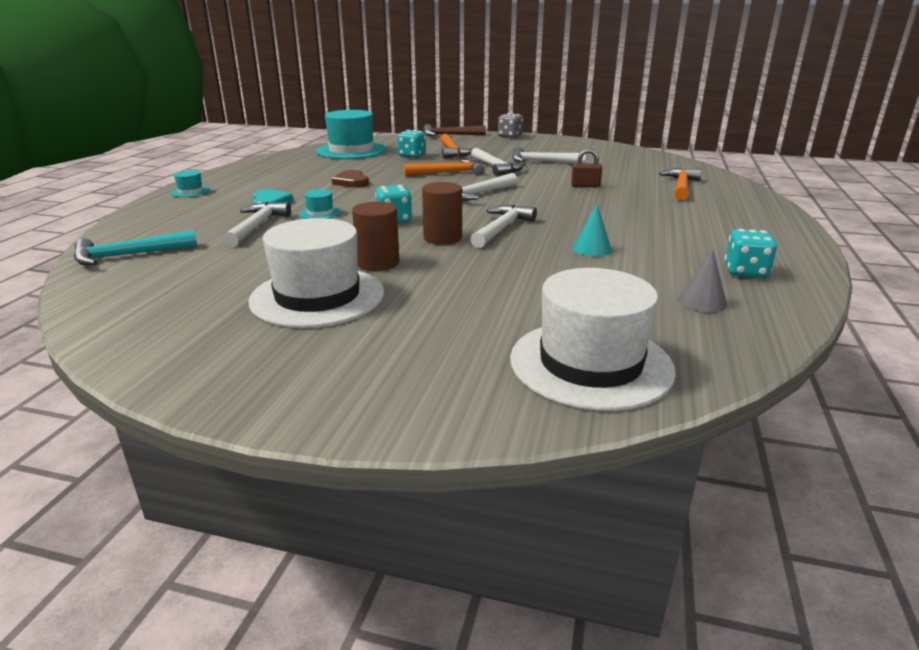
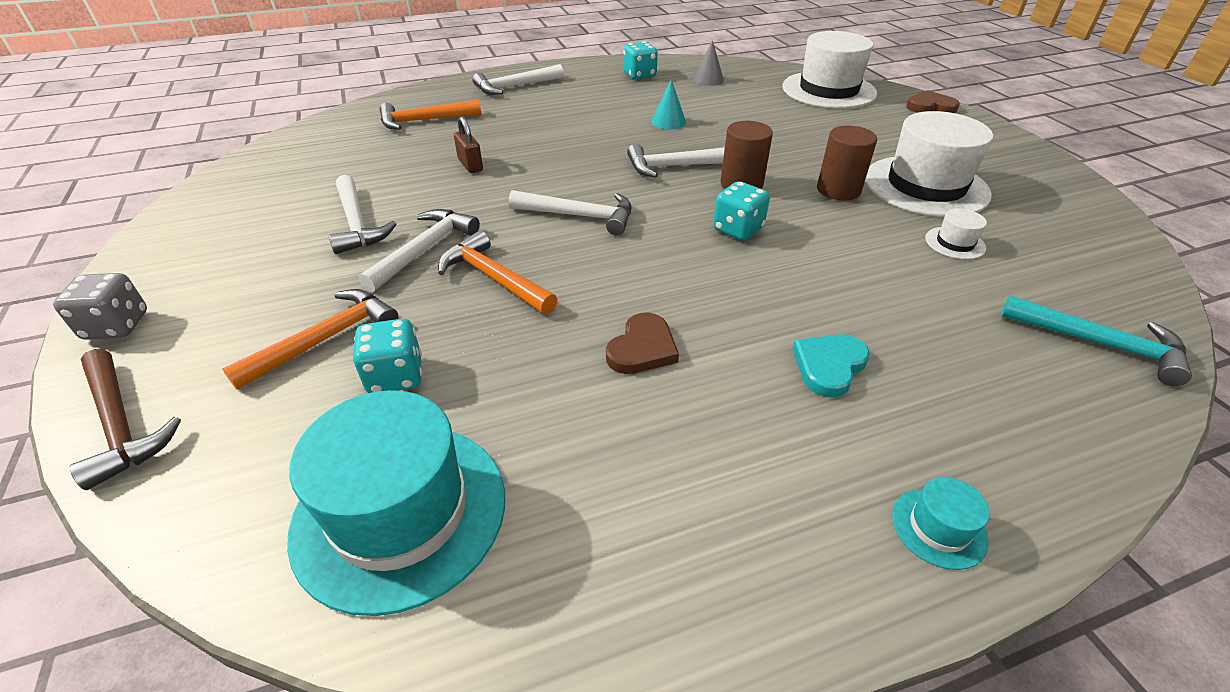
camera: 125 degrees left, 15 degrees up
(254, 267) = (955, 243): none -> white hat
(256, 226) = (900, 312): white hammer -> white hammer (515, 86)
(320, 213) = (794, 292): turquoise hat -> none
(443, 414) = (930, 106): none -> brown heart

